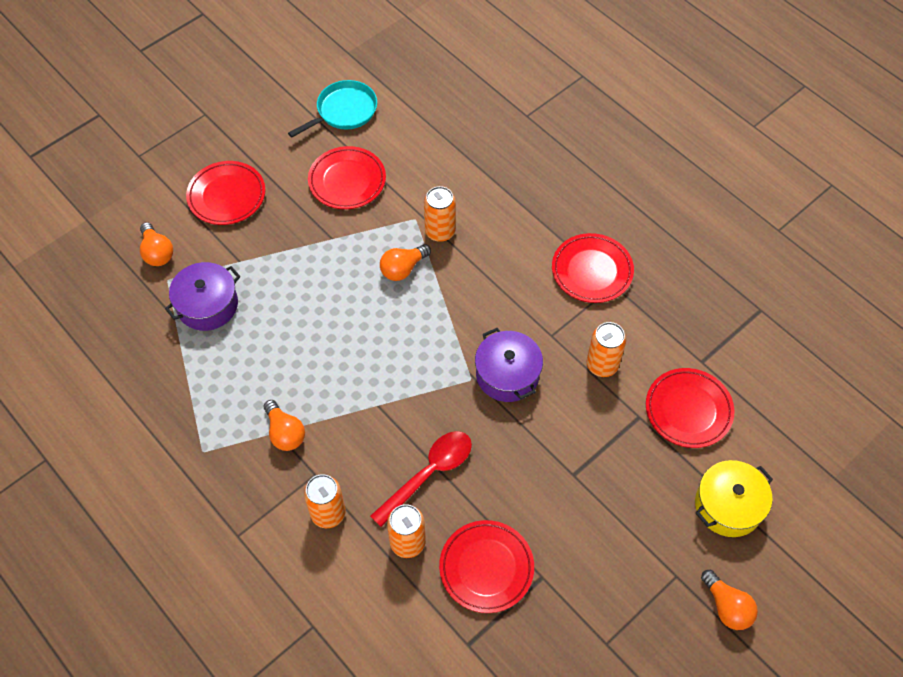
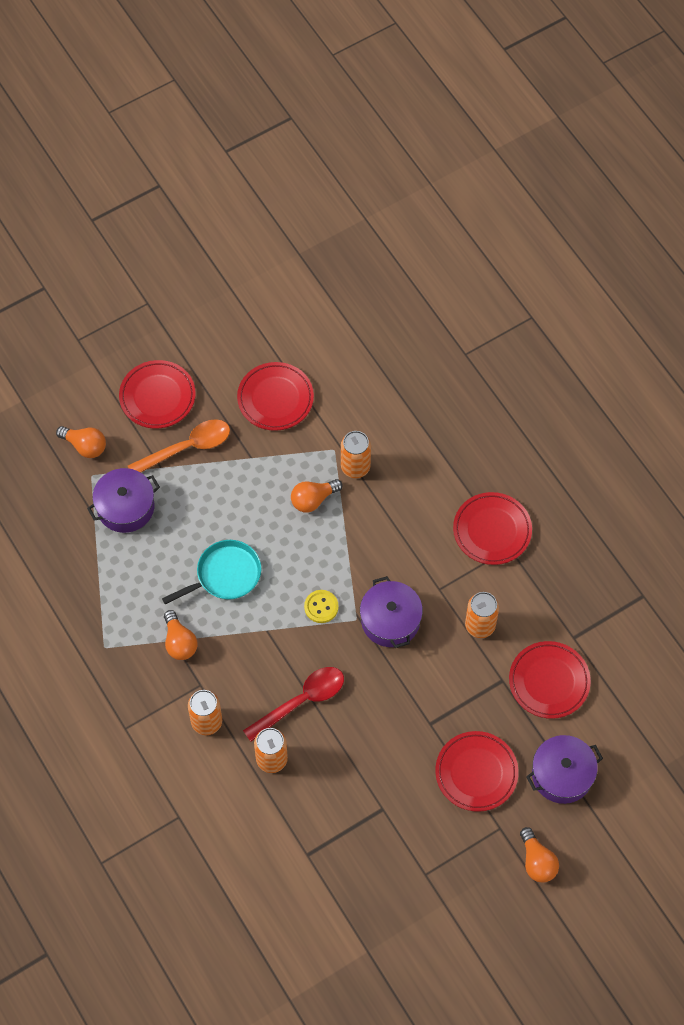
camera: 10 degrees right, 5 degrees up
(157, 252) = (85, 446): orange light bulb -> orange light bulb turned 45 degrees counterclockwise
(264, 239) = (187, 448): none -> orange spoon
(344, 111) = (285, 321): turquoise pan -> turquoise pan (225, 575)
(431, 372) = (321, 607): none -> yellow button
(486, 568) = (336, 793): red plate -> red plate (476, 773)
(728, 505) = (562, 774): yellow pot -> purple pot

